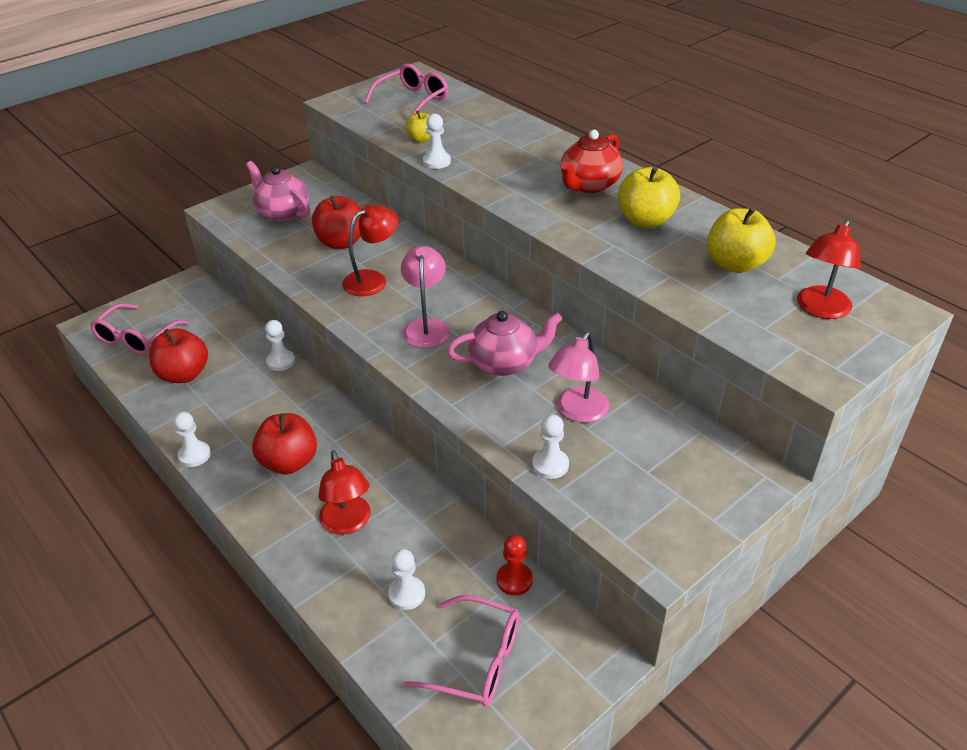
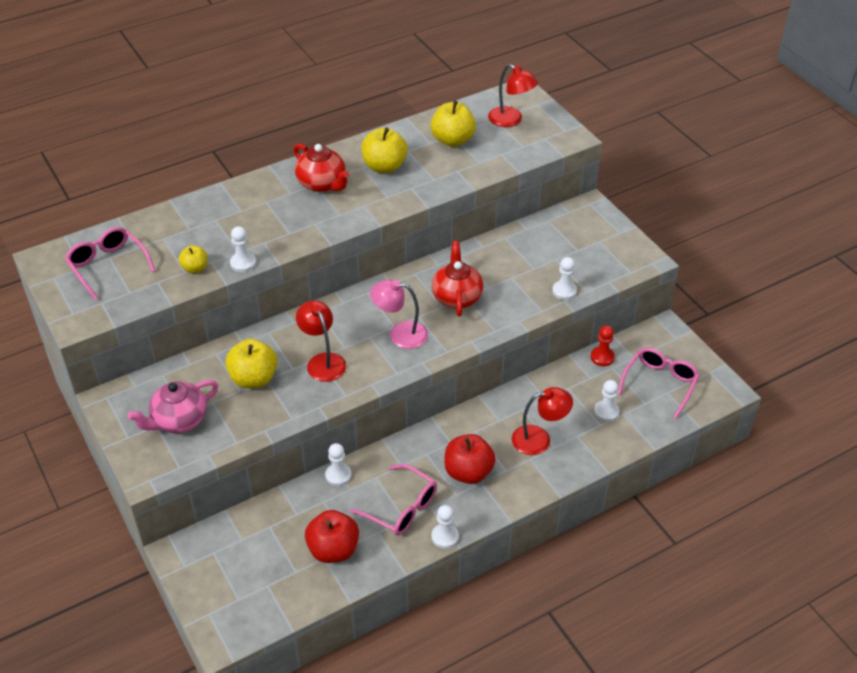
camera: 80 degrees left, 5 degrees up
(136, 338) = (261, 594): pink glasses -> pink glasses (402, 508)
(341, 242) = (253, 378): red apple -> yellow apple
(504, 363) = (457, 297): pink teapot -> red teapot
(577, 412) = (518, 270): pink lamp -> none

